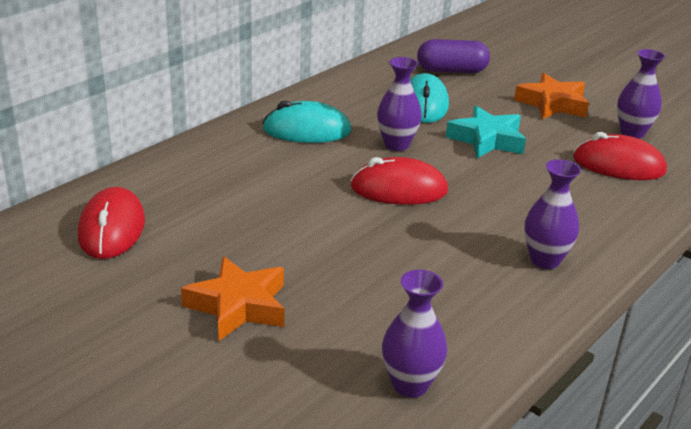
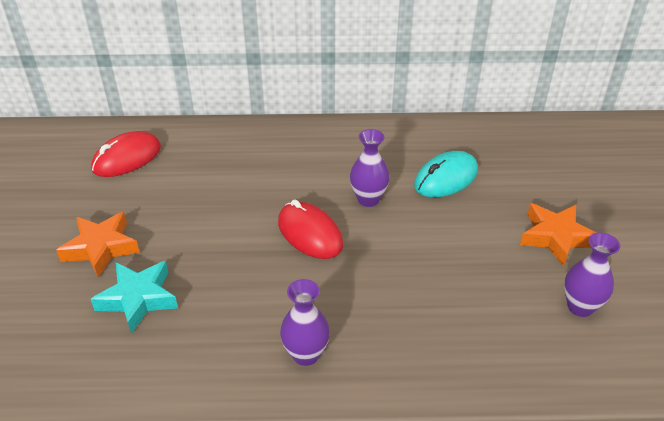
camera: 50 degrees right, 10 degrees up
(307, 130) = (330, 154): turquoise mouse -> none
(410, 385) = (89, 365): purple vase -> none
(451, 71) = (521, 161): purple capsule -> none
(486, 140) = (440, 235): turquoise star -> turquoise star (138, 299)
(618, 165) = (509, 325): red mouse -> none

